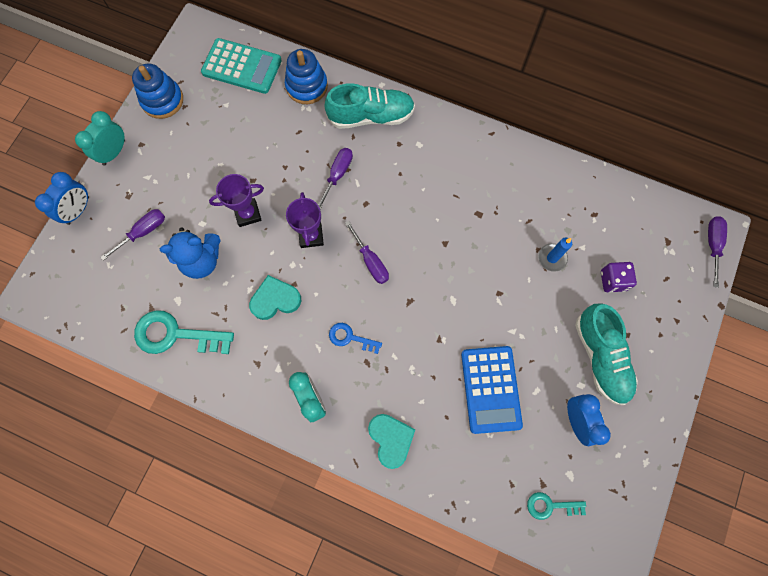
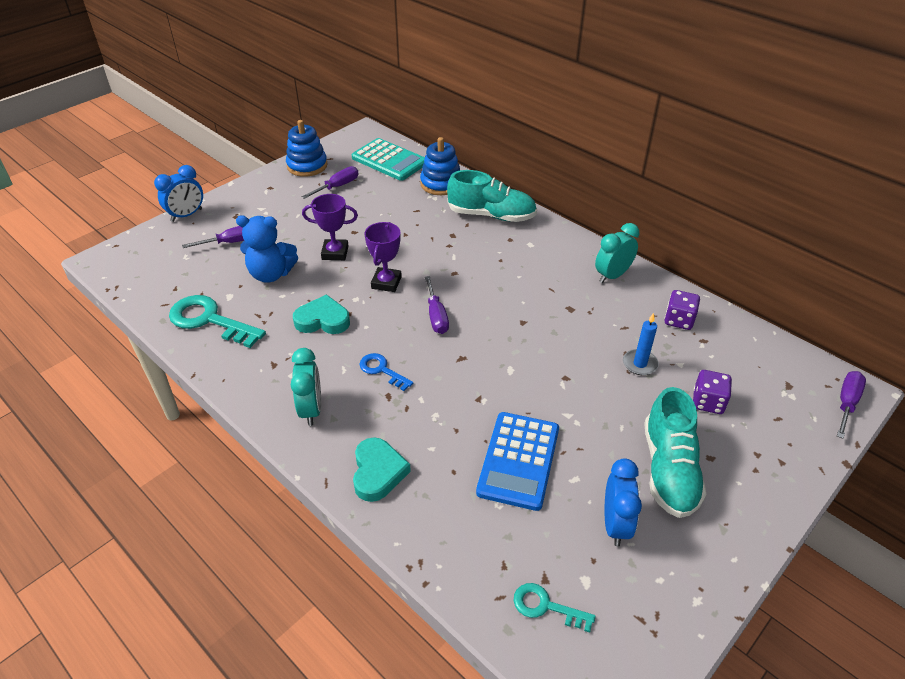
camera: 20 degrees right, 30 degrees down
(114, 152) = (243, 187): turquoise clock -> turquoise clock (612, 275)
(337, 175) = (437, 247): purple screwdriver -> purple screwdriver (337, 186)
(569, 198) = (679, 320): none -> purple dice

